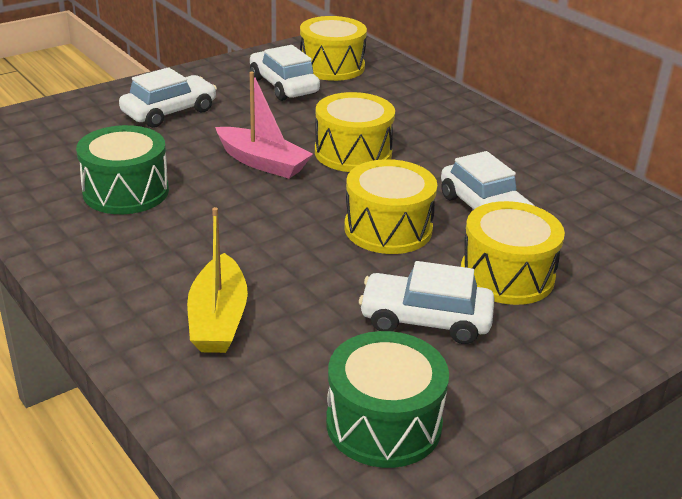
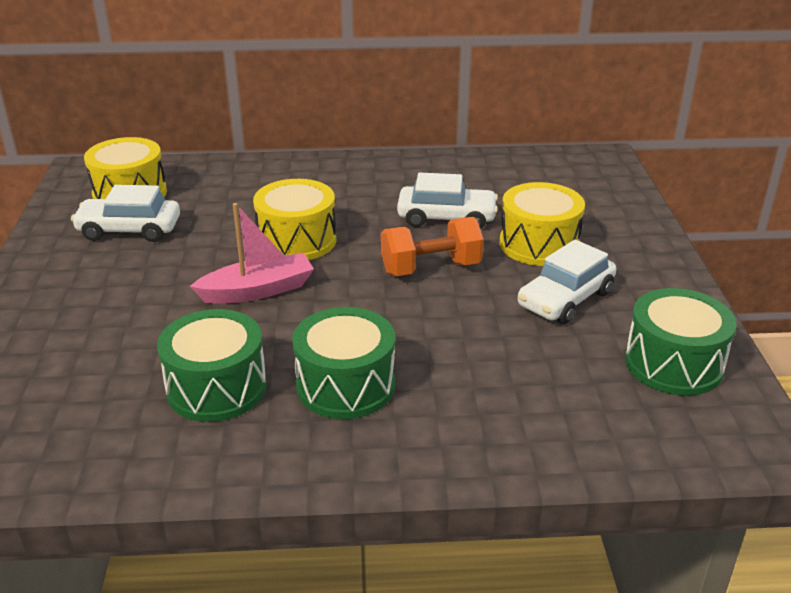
camera: 55 degrees left, 0 degrees up
(169, 112) = (88, 311): white car -> none
(176, 244) = (345, 385): none -> green drum
(218, 319) = (485, 399): yellow boat -> none
(388, 229) = (431, 268): yellow drum -> orange dumbbell

